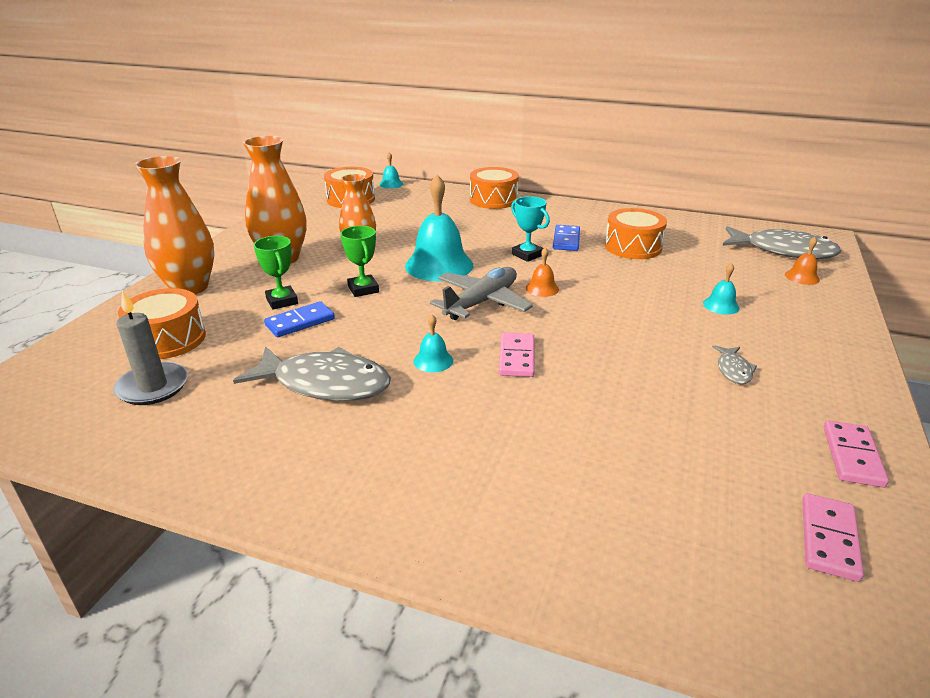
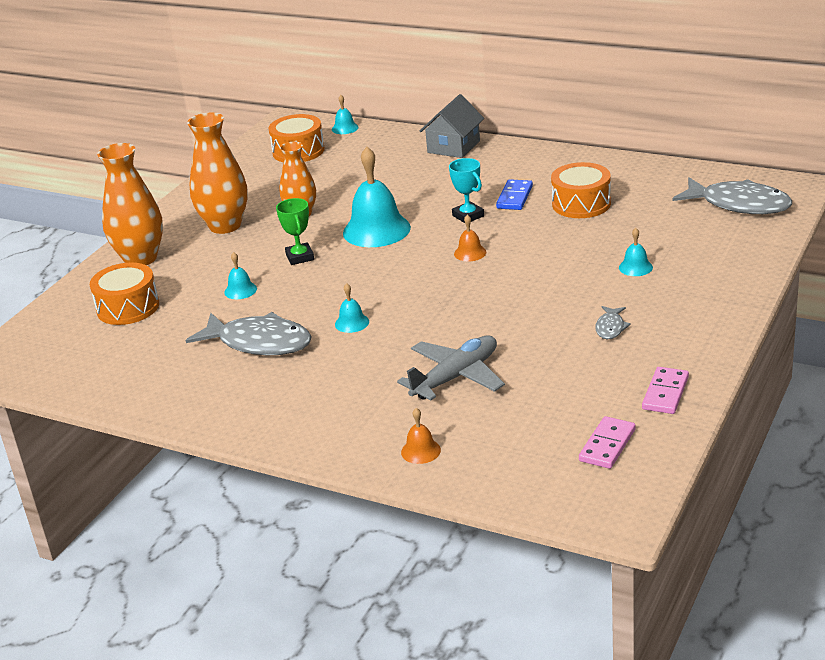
camera: 10 degrees right, 0 degrees up
(153, 387) = (122, 347): grey candle -> none
(282, 301) = (224, 270): green trophy -> none
(300, 322) = (240, 290): blue domino -> turquoise bell
(482, 302) = (408, 268): grey plane -> grey plane (456, 377)
(493, 200) = (453, 147): orange drum -> grey house
(517, 357) = (425, 319): pink domino -> none
(802, 277) = (737, 235): orange bell -> orange bell (420, 451)

